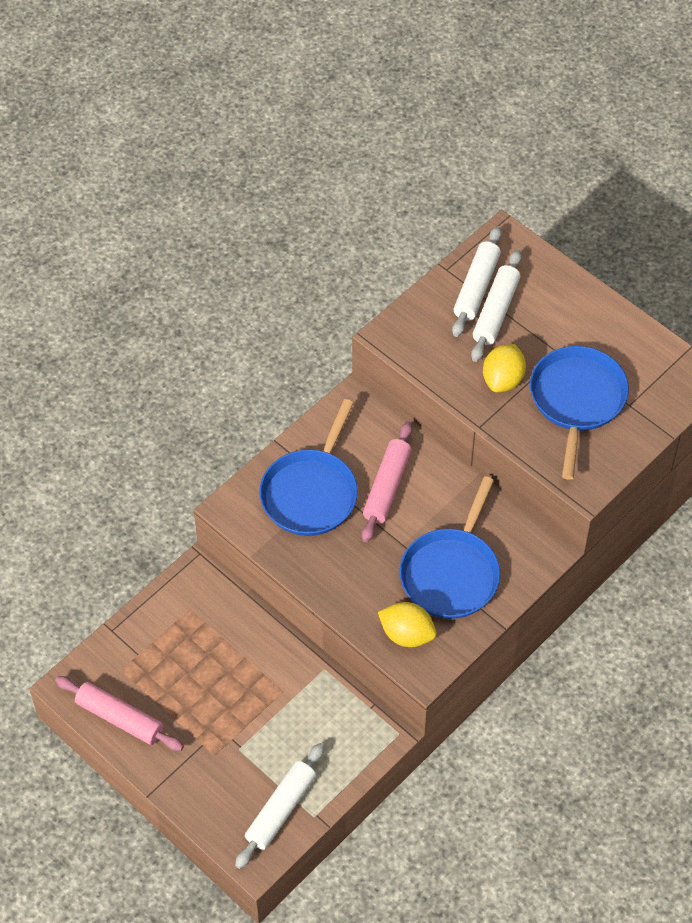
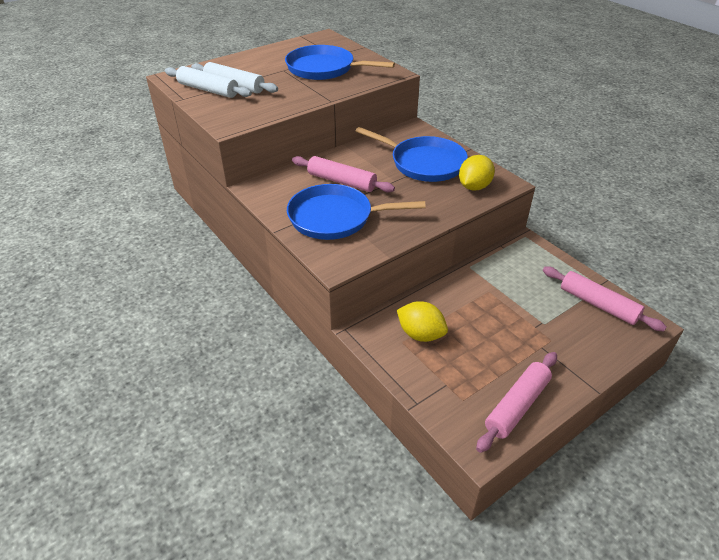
camera: 80 degrees left, 15 degrees down
(281, 809) = (598, 304): white rolling pin -> pink rolling pin
(311, 493) = (335, 218): blue pan -> blue pan turned 150 degrees clockwise
(503, 380) = (295, 89): yellow lemon -> yellow lemon (420, 334)

